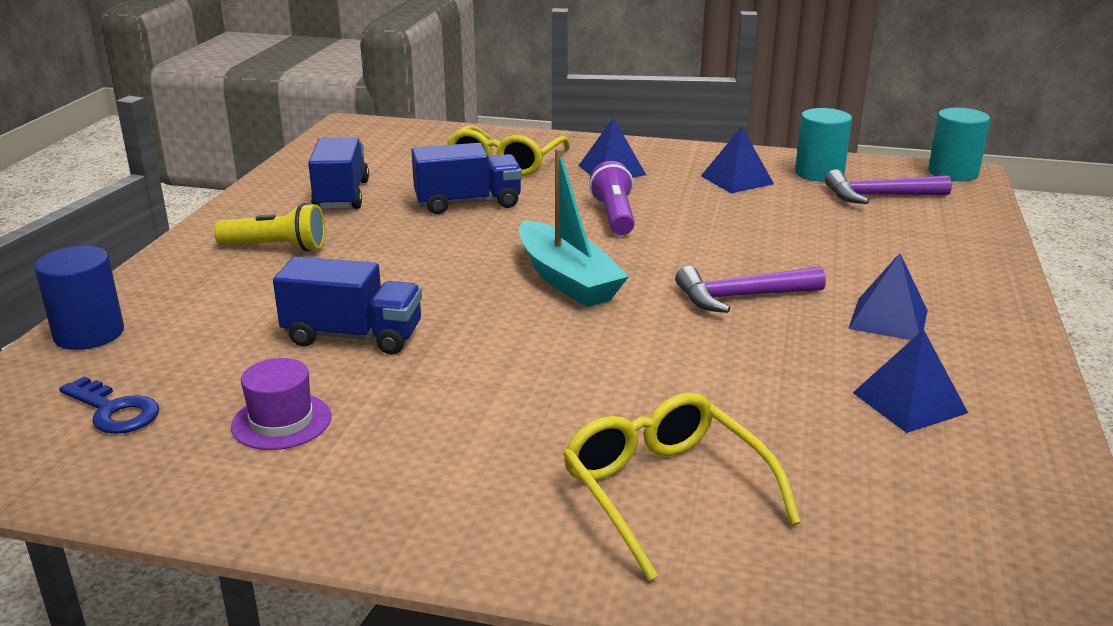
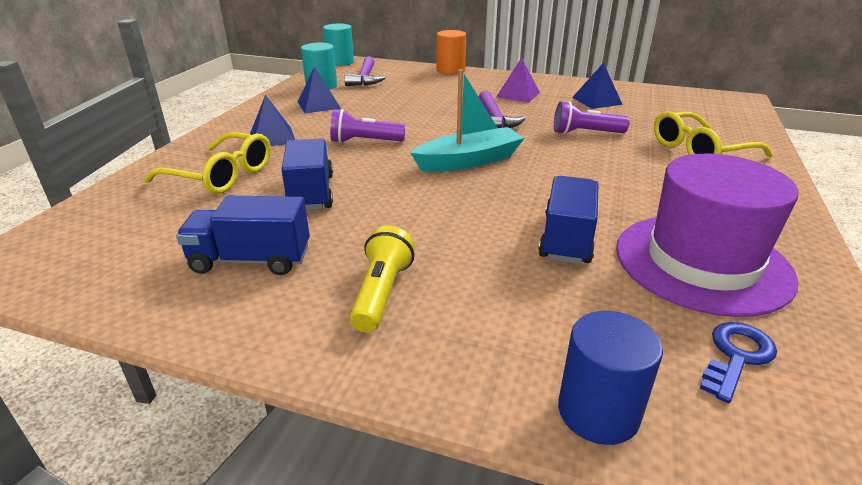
camera: 85 degrees left, 5 degrees up
(281, 421) = (702, 262): purple hat -> purple hat, size x2.25
(709, 375) = (585, 133): none -> purple flashlight
(888, 319) = (518, 94): blue pyramid -> purple pyramid
(992, 257) = (450, 70): none -> orange cylinder

